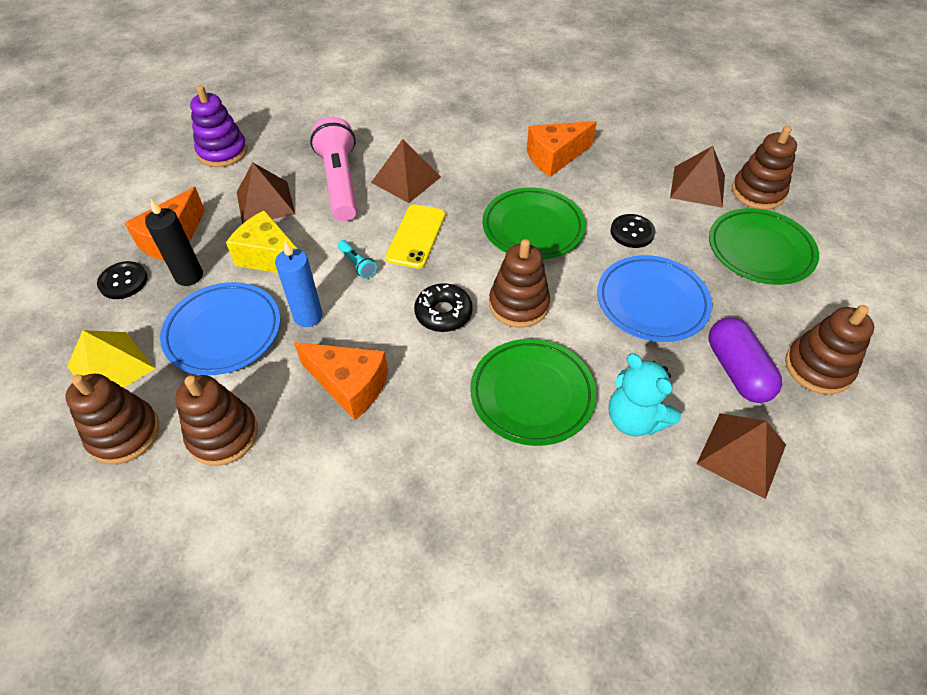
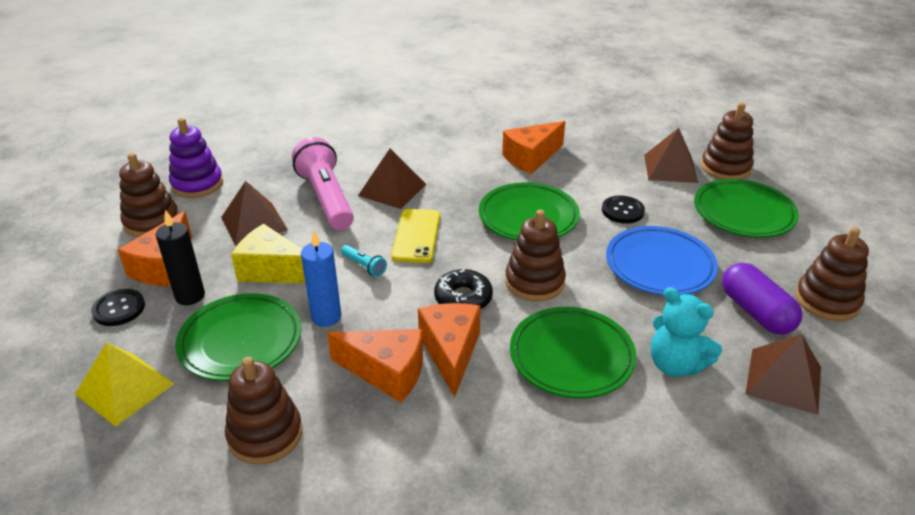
camera: 10 degrees left, 15 degrees down
(124, 433) = (155, 448): brown stacking toy -> brown stacking toy (151, 222)
(224, 332) = (241, 341): blue plate -> green plate
(415, 372) = (450, 352): none -> orange cheese

